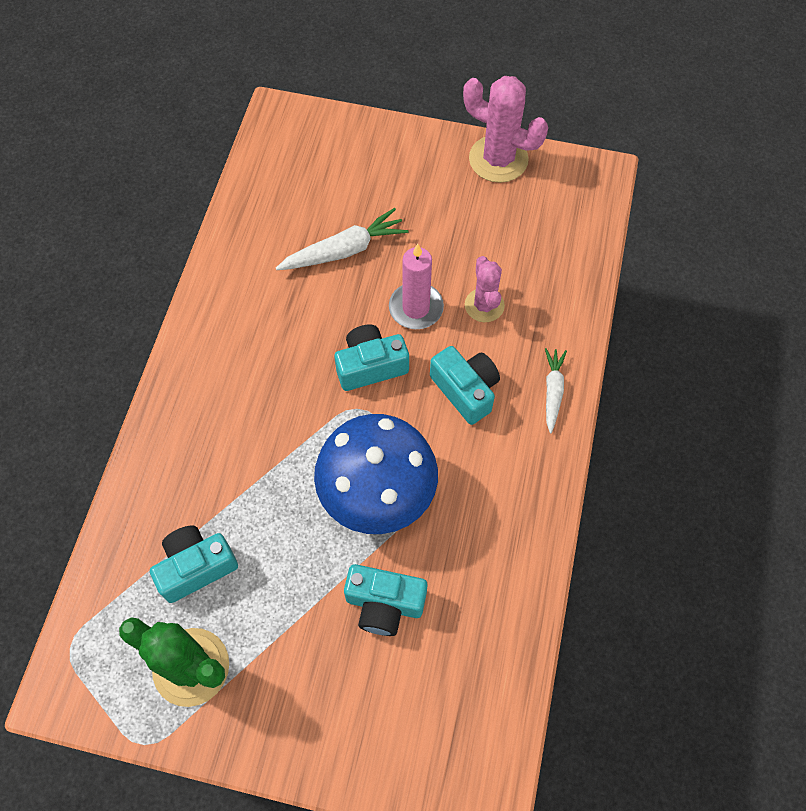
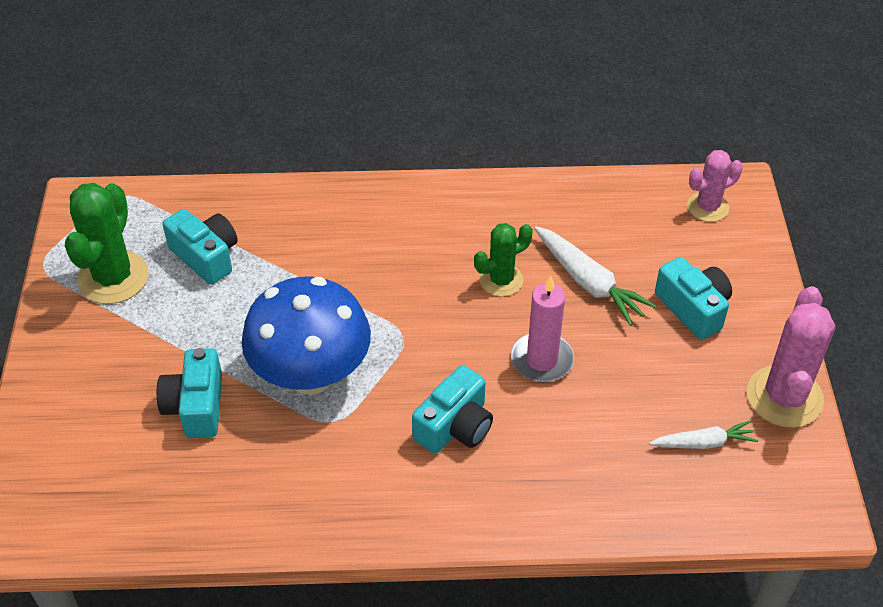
camera: 75 degrees right, 15 degrees down
(319, 315) = (501, 280): none -> green cactus
(370, 366) = (456, 336): turquoise camera -> turquoise camera (693, 308)
(484, 305) = (570, 423): pink cactus -> pink cactus (707, 207)
(552, 391) = (481, 511): white carrot -> white carrot (703, 443)

